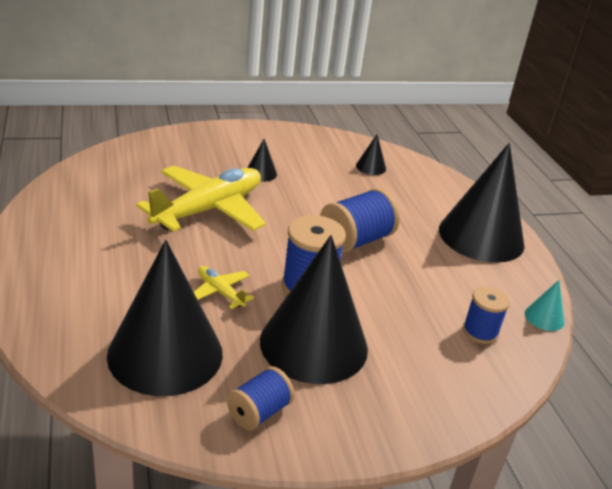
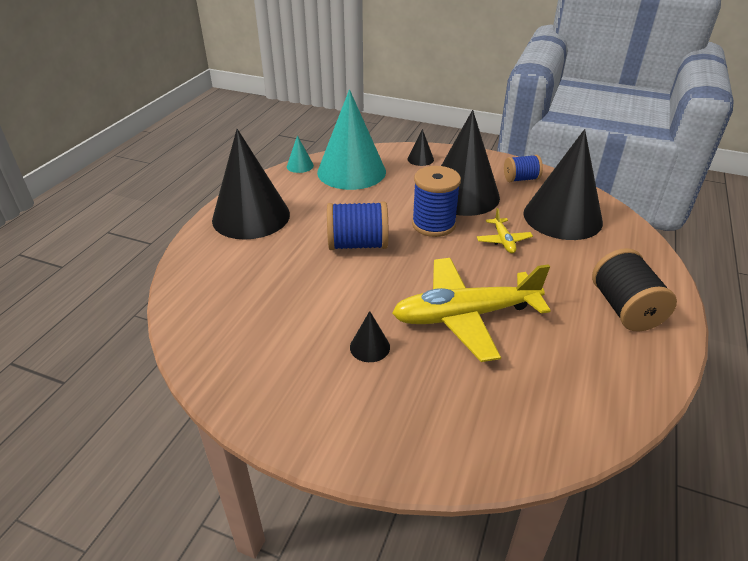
camera: 140 degrees left, 5 degrees up
(65, 255) = (624, 309): none -> black spool
(371, 167) = (236, 314): black cone -> black cone (420, 159)
(480, 332) = (351, 171): blue spool -> turquoise cone

